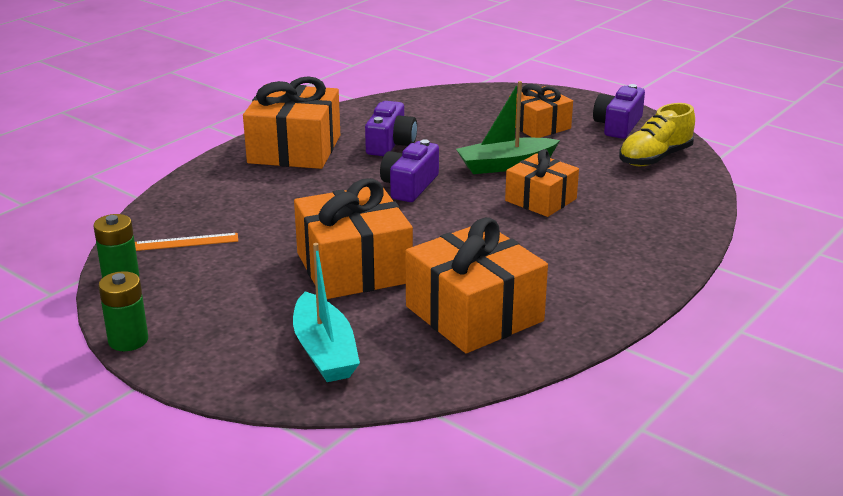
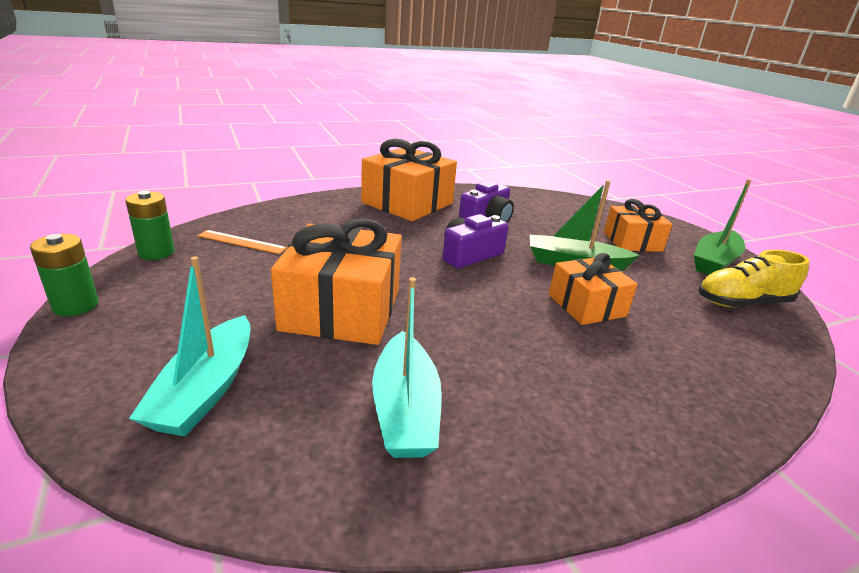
camera: 25 degrees right, 0 degrees up
(474, 314) = (405, 409): orange gift -> turquoise boat
(618, 125) = (714, 262): purple camera -> green boat

